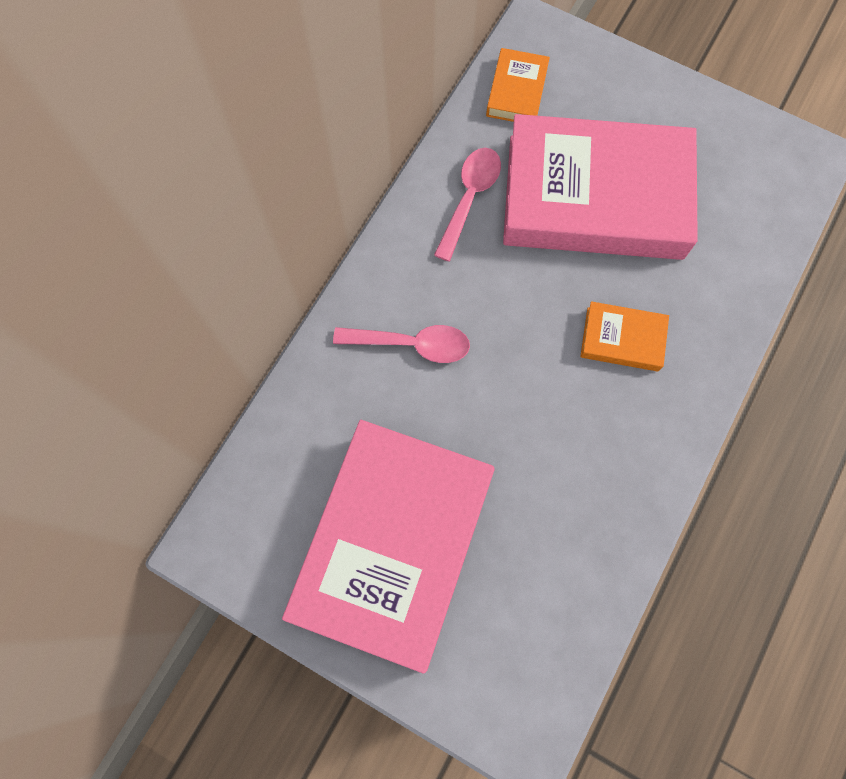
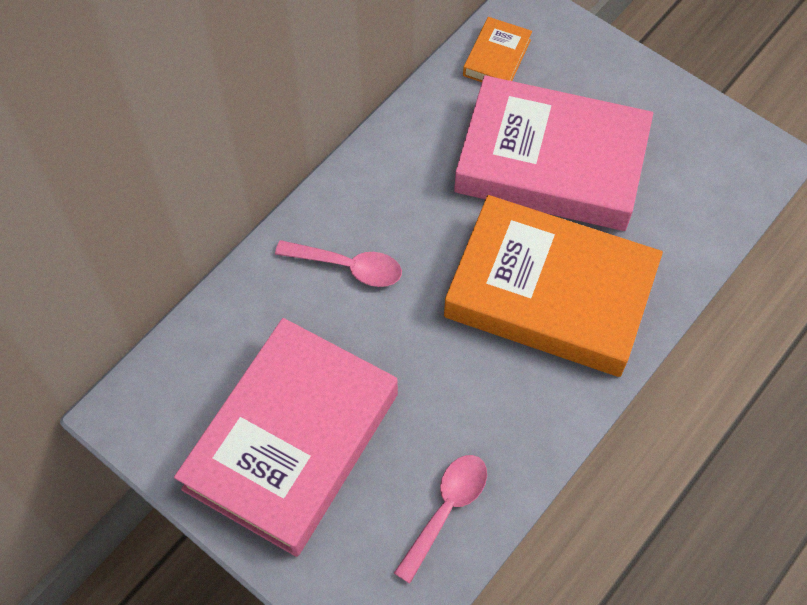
camera: 10 degrees right, 10 degrees down
(469, 198) = (431, 146): pink spoon -> pink spoon (446, 510)
(622, 339) = (550, 294): orange book -> orange book, size x2.40

